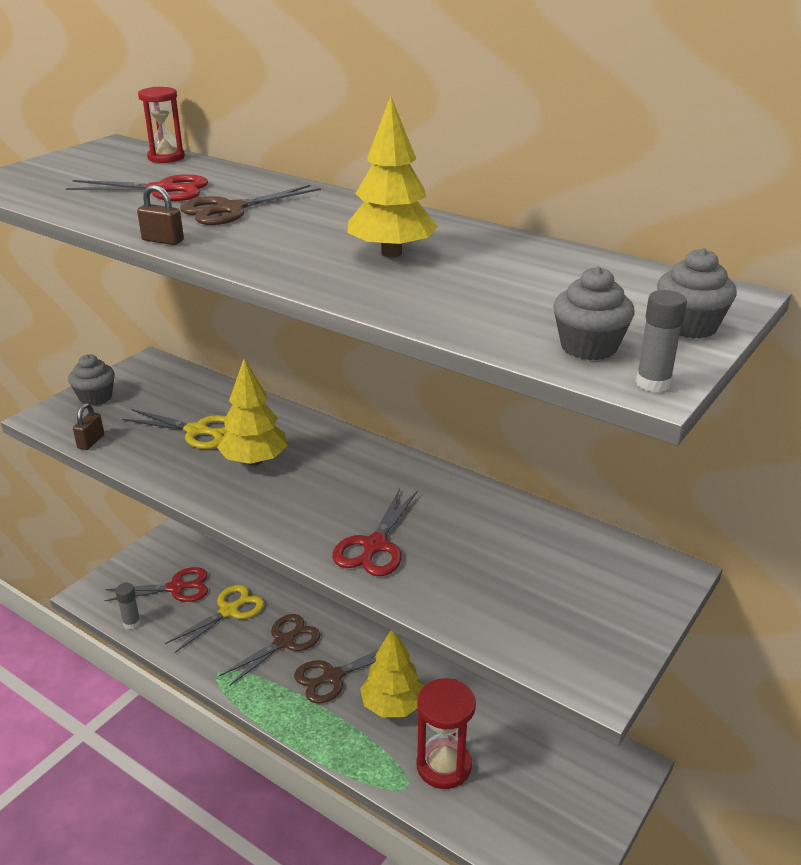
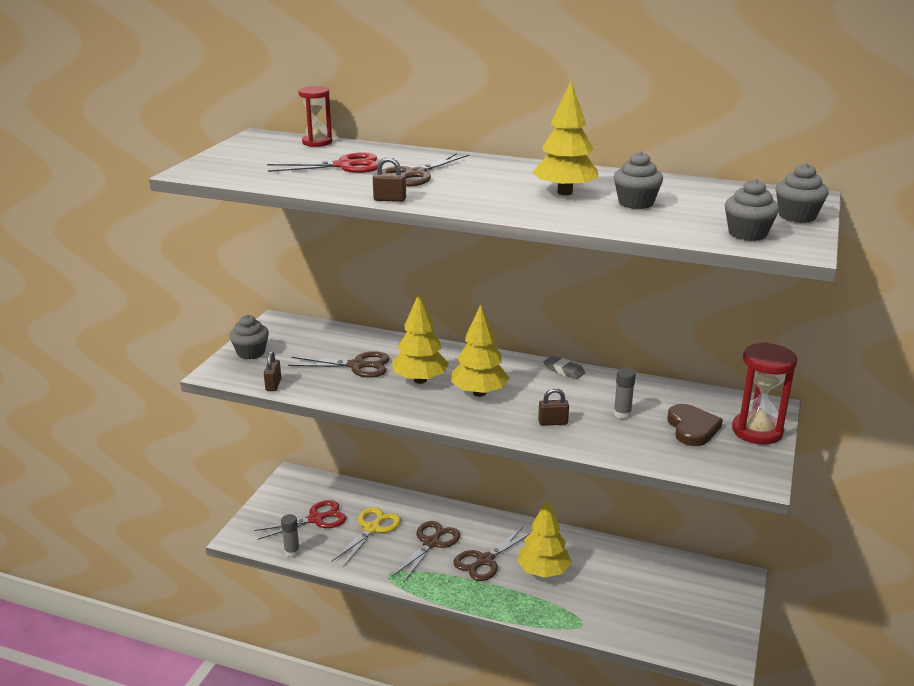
camera: 15 degrees left, 5 degrees down
(197, 431) = (357, 366): yellow scissors -> brown scissors
(312, 489) = (479, 393): none -> yellow tree
(374, 546) = (553, 422): red scissors -> brown padlock
(432, 474) = (564, 370): none -> grey eraser
(443, 766) = (603, 604): red hourglass -> red hourglass (757, 431)
(472, 279) = (636, 203): none -> grey cupcake
(549, 586) = (692, 428): none -> brown heart
(653, 383) = (803, 249): grey glue stick -> grey glue stick (622, 414)

